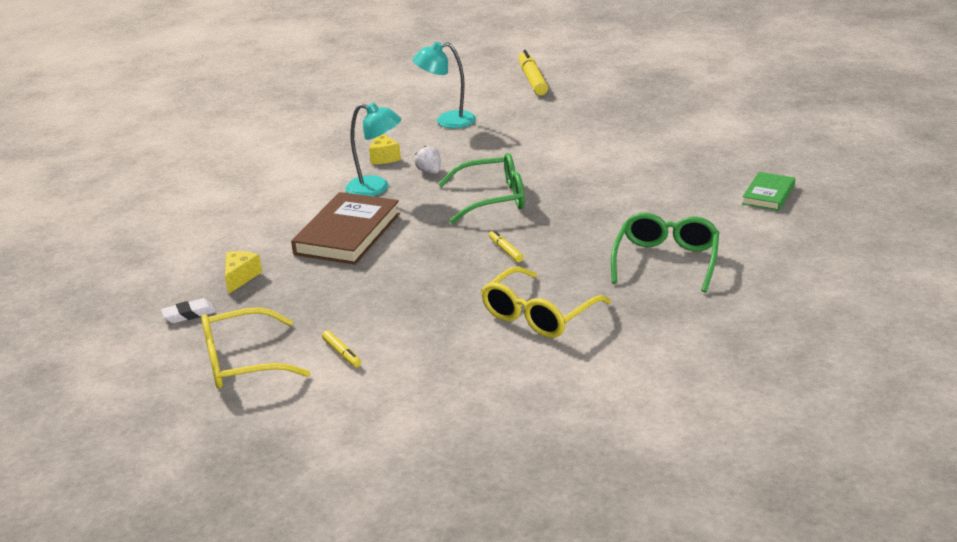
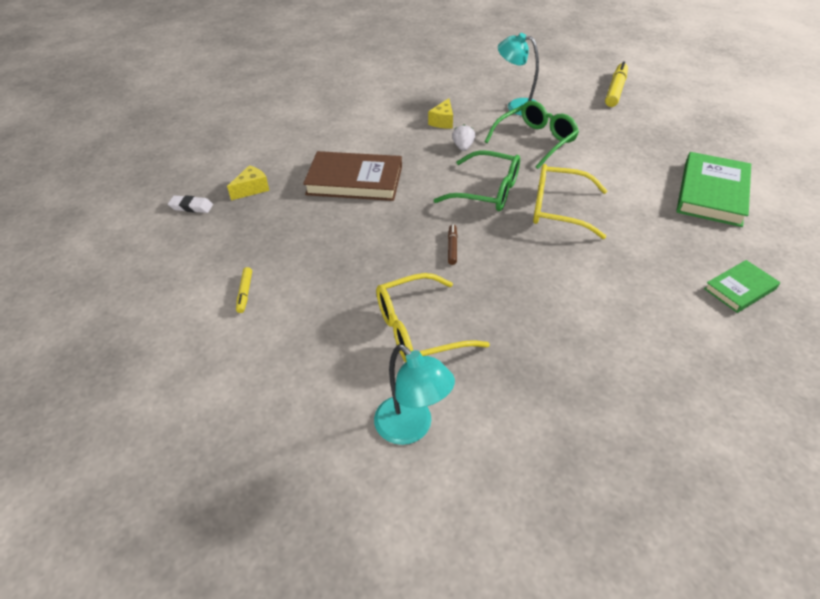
camera: 30 degrees right, 15 degrees up
(242, 362) = (178, 267): yellow glasses -> yellow glasses (558, 209)
(347, 234) = (354, 180): brown book -> brown book turned 45 degrees clockwise
(376, 188) = (412, 147): turquoise lamp -> turquoise lamp (411, 428)
(505, 250) = (452, 247): yellow marker -> brown marker
(666, 261) = (578, 322): green glasses -> green glasses (535, 141)
(691, 136) = (711, 193): none -> green book

